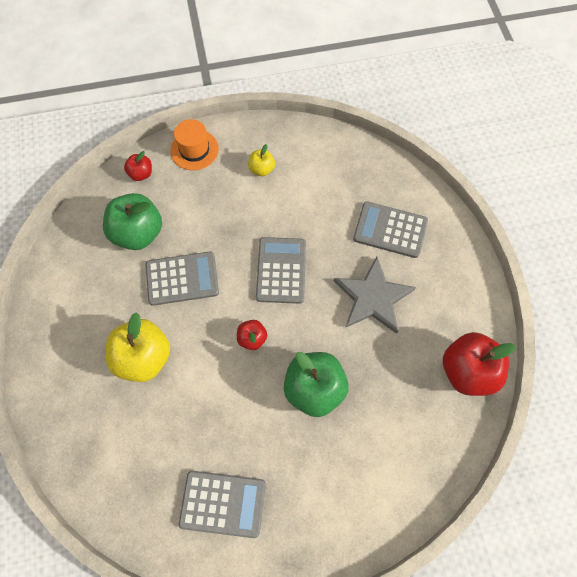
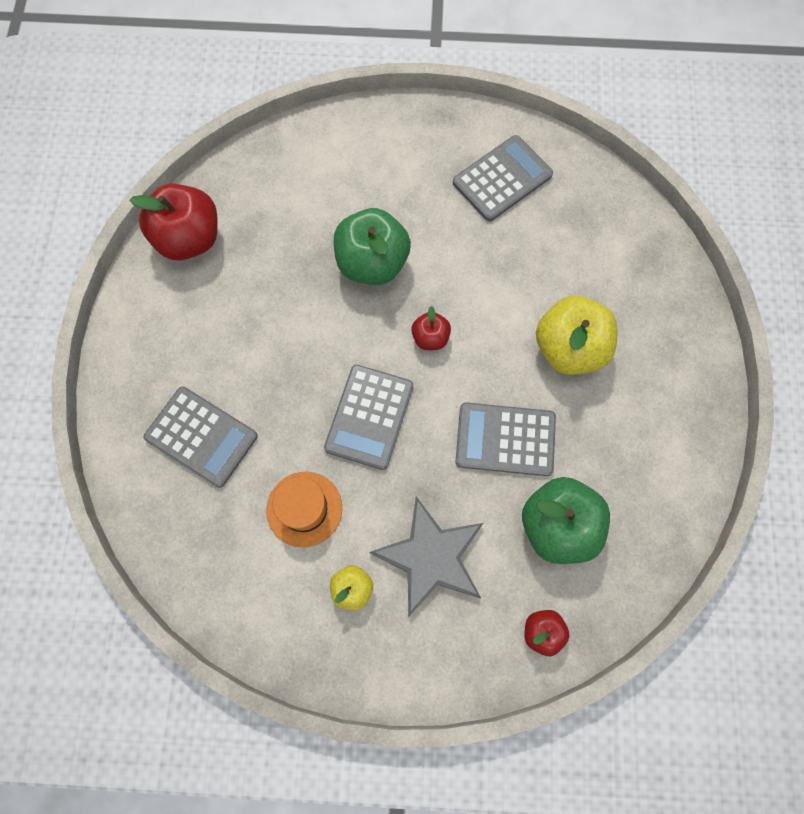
camera: 165 degrees left, 5 degrees up
(194, 150) = (450, 656): orange hat -> orange hat (304, 509)
(223, 503) = (502, 179): grey calculator -> grey calculator turned 120 degrees clockwise
(373, 297) = (263, 350): grey star -> grey star (431, 557)

